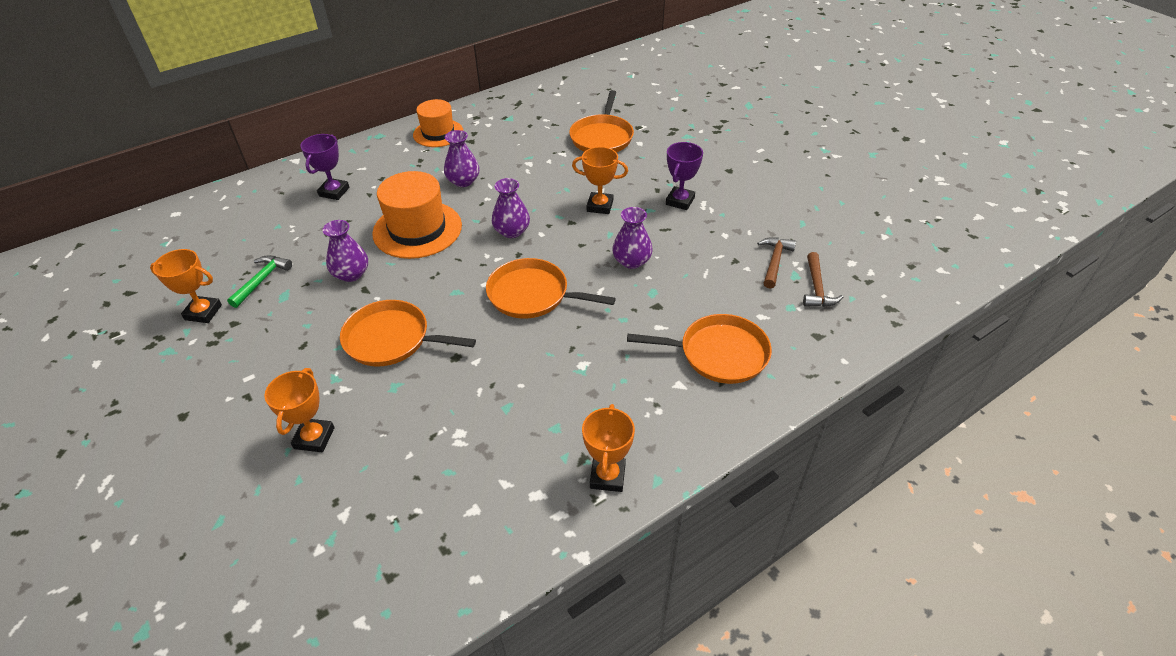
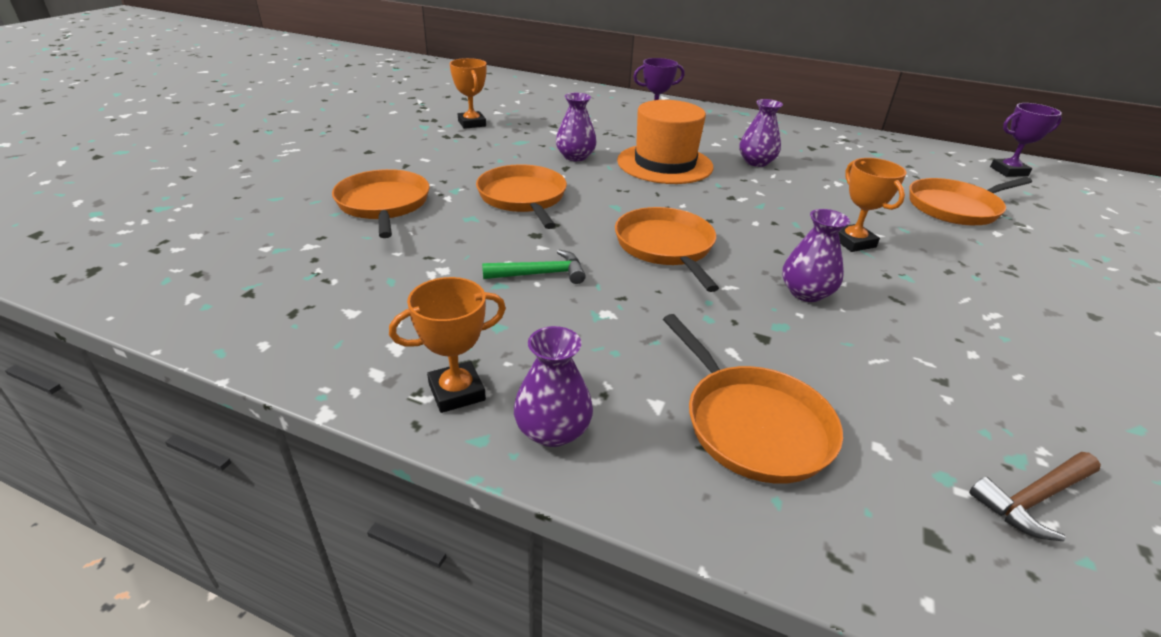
camera: 55 degrees right, 10 degrees down
(262, 280) = (526, 130): green hammer -> green hammer (540, 274)
(314, 438) = (383, 204): orange trophy -> orange pan
(438, 133) = (793, 132): orange hat -> none
(512, 231) = (733, 206): purple vase -> purple vase (552, 430)
(680, 201) = (962, 294): purple trophy -> purple trophy (1008, 171)
(774, 261) = (1007, 424): brown hammer -> none

